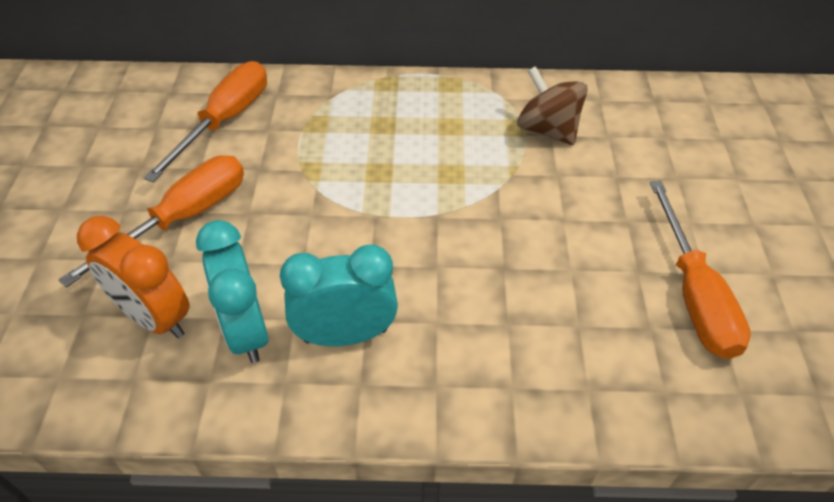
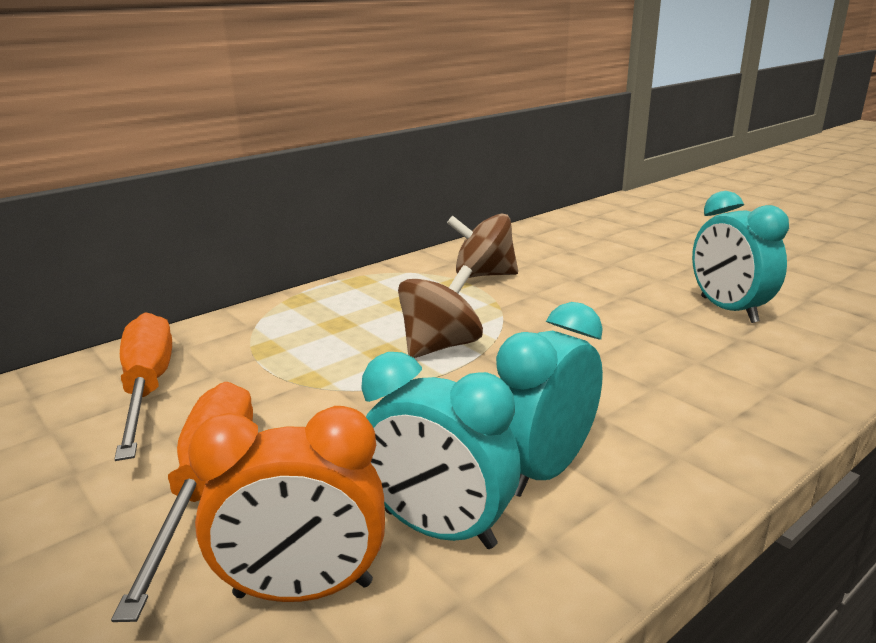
camera: 40 degrees left, 25 degrees down
(419, 189) = (440, 346): none -> brown spinning top
(693, 294) = (728, 310): orange screwdriver -> turquoise clock

